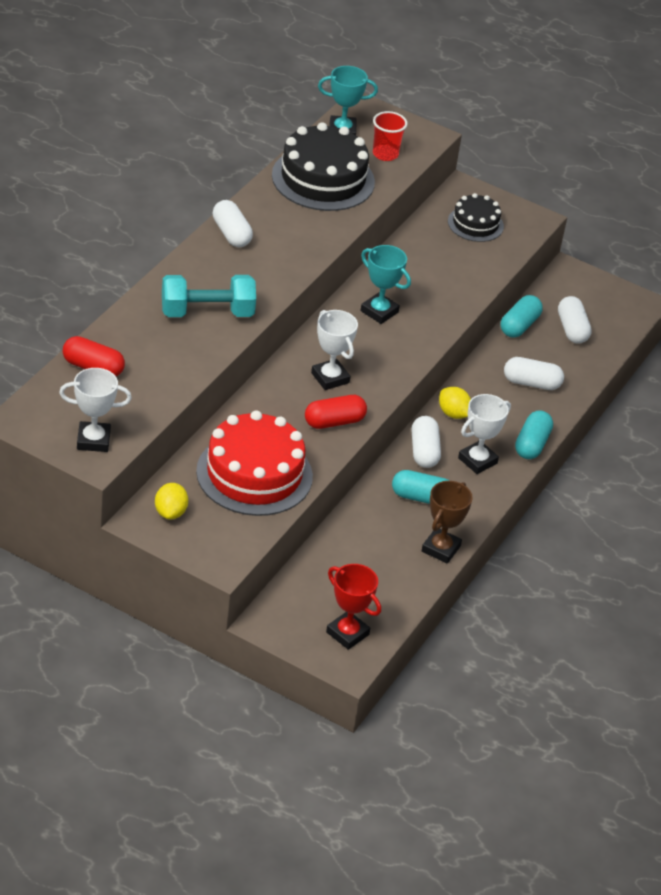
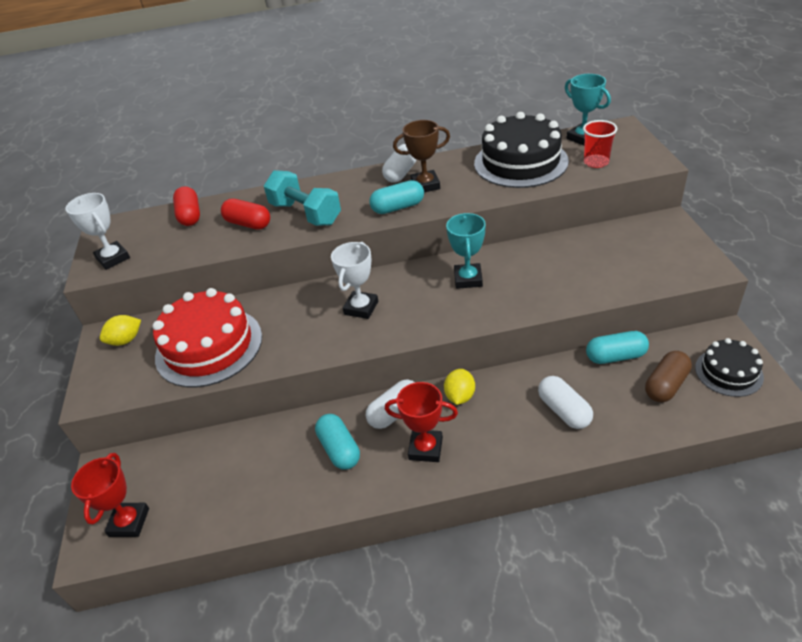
camera: 60 degrees right, 0 degrees up
(334, 422) = (315, 341): red capsule -> red capsule (248, 224)
(441, 549) = (291, 505): brown trophy -> brown trophy (425, 185)
(475, 224) = (643, 250): black cake -> black cake (728, 372)
(477, 460) = (425, 448): white trophy -> red trophy
(532, 444) = (492, 466): turquoise capsule -> turquoise capsule (398, 207)
(572, 329) = (666, 385): white capsule -> brown capsule

